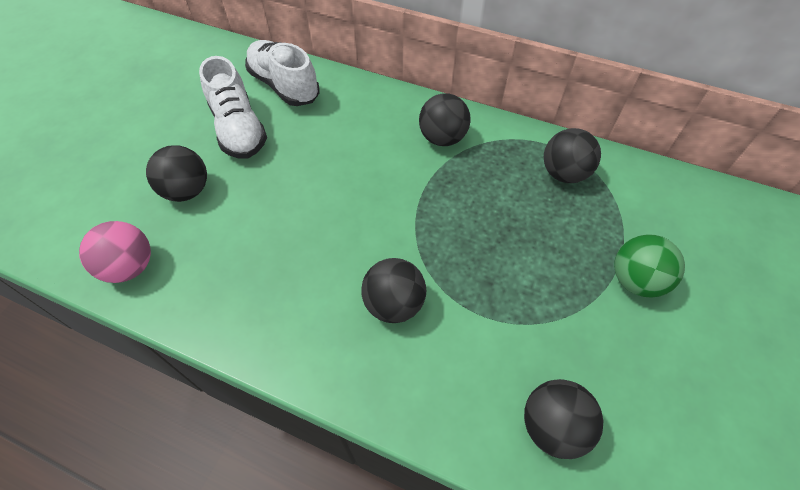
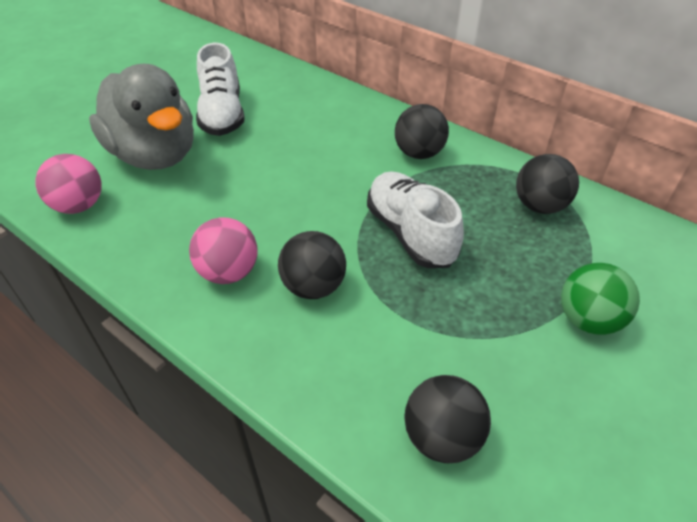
camera: 15 degrees right, 10 degrees down
(187, 191) = (155, 155): black ball -> grey duck
(284, 86) = (279, 86): white shoe -> white shoe (410, 233)
(309, 308) = (228, 272): none -> pink ball

